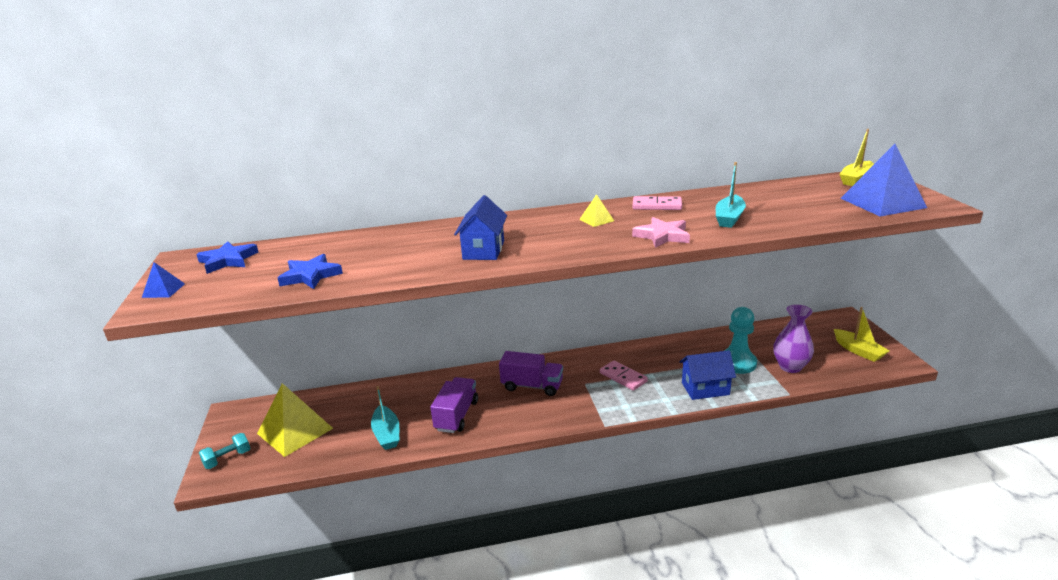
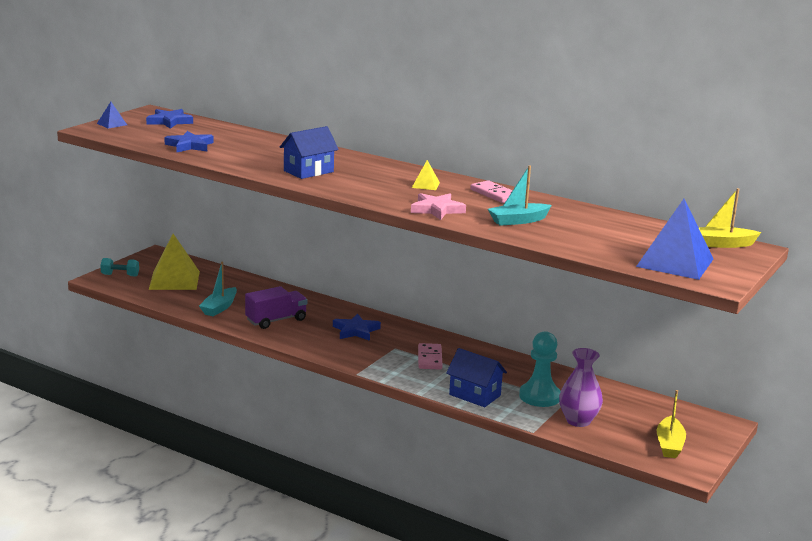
camera: 40 degrees right, 5 degrees down
(532, 386) = (355, 331): purple truck -> blue star

